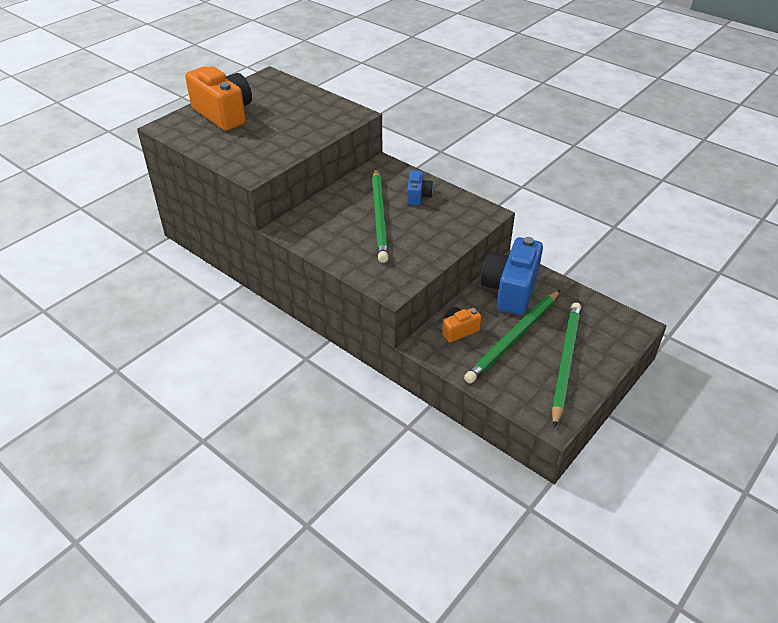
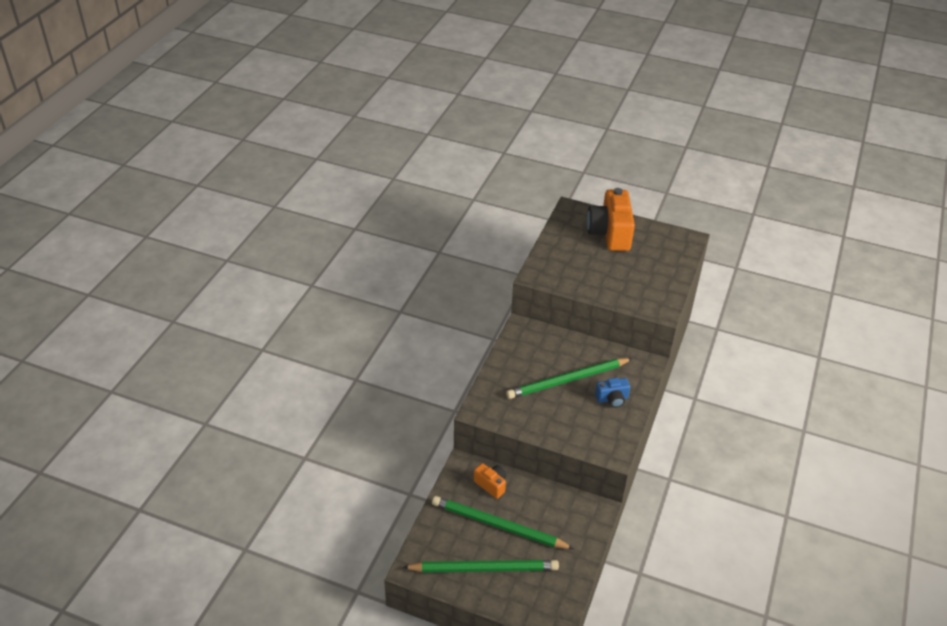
camera: 70 degrees right, 0 degrees up
(224, 114) = (610, 233): orange camera -> orange camera turned 150 degrees clockwise
(510, 290) = (560, 513): blue camera -> none

